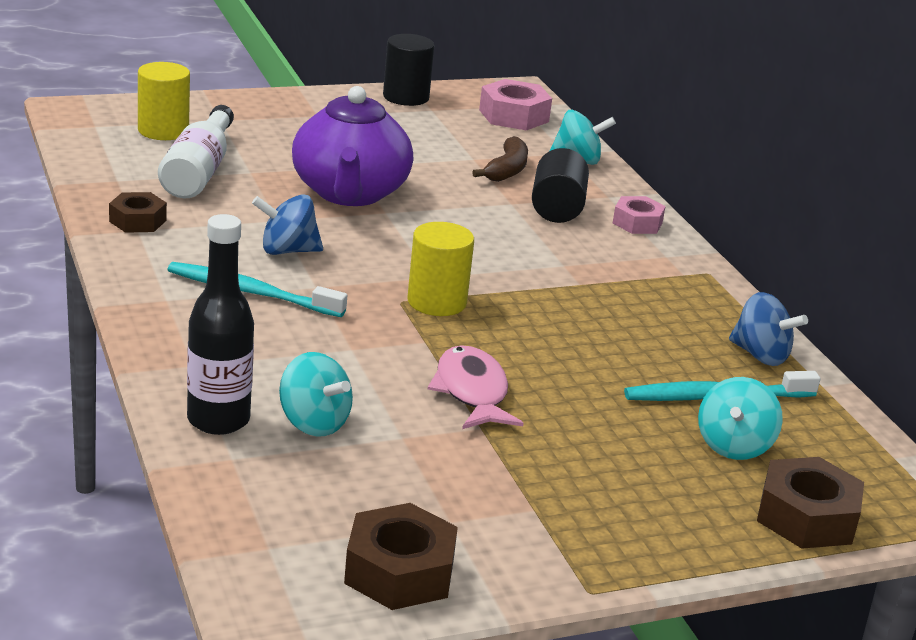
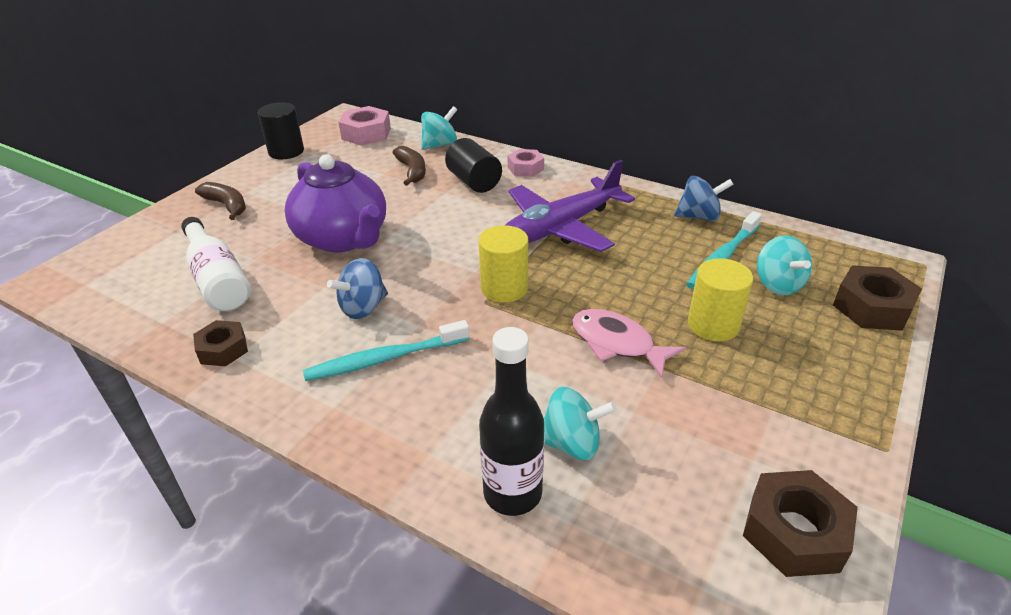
camera: 35 degrees left, 10 degrees up
(163, 130) = (148, 260): yellow cylinder -> yellow cylinder (713, 325)
(284, 119) = (227, 205): none -> brown banana
(580, 287) = (560, 228): none -> purple plane

